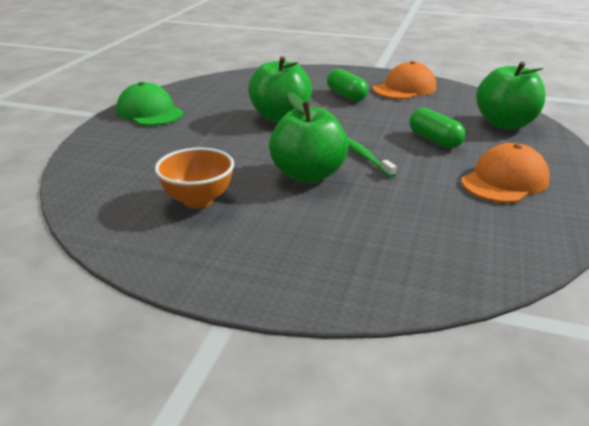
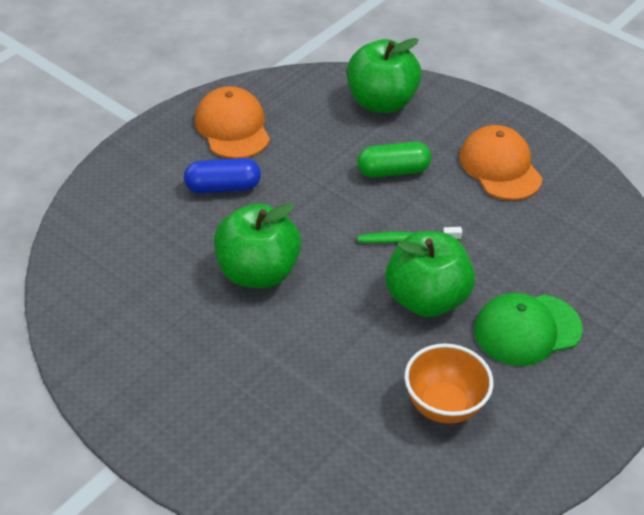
camera: 70 degrees left, 15 degrees up
(149, 112) = (153, 404): green cap -> green cap (527, 329)
(346, 96) = (222, 187): green capsule -> blue capsule

